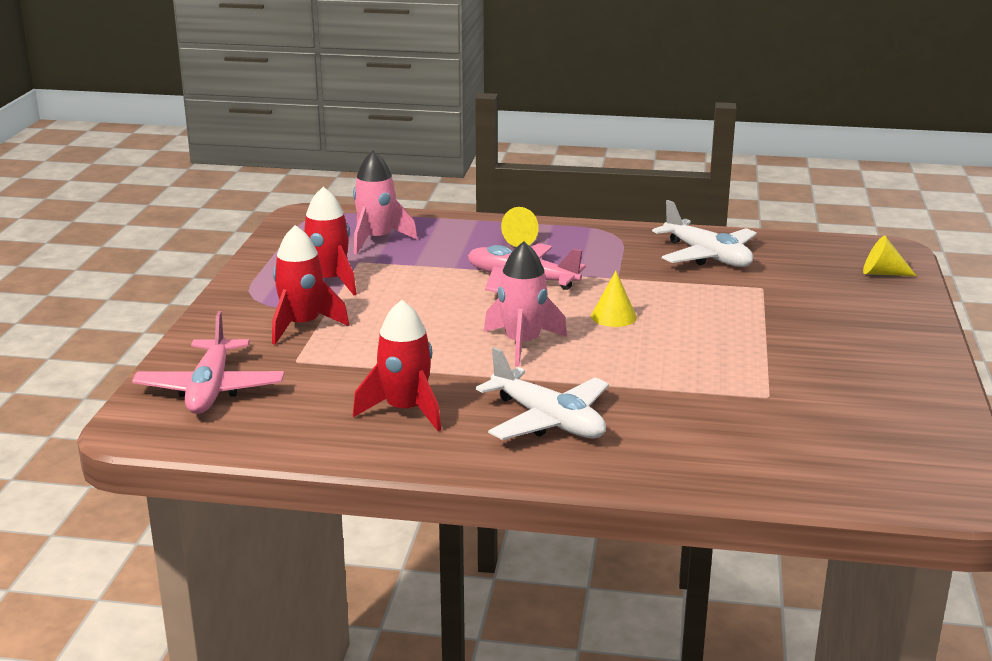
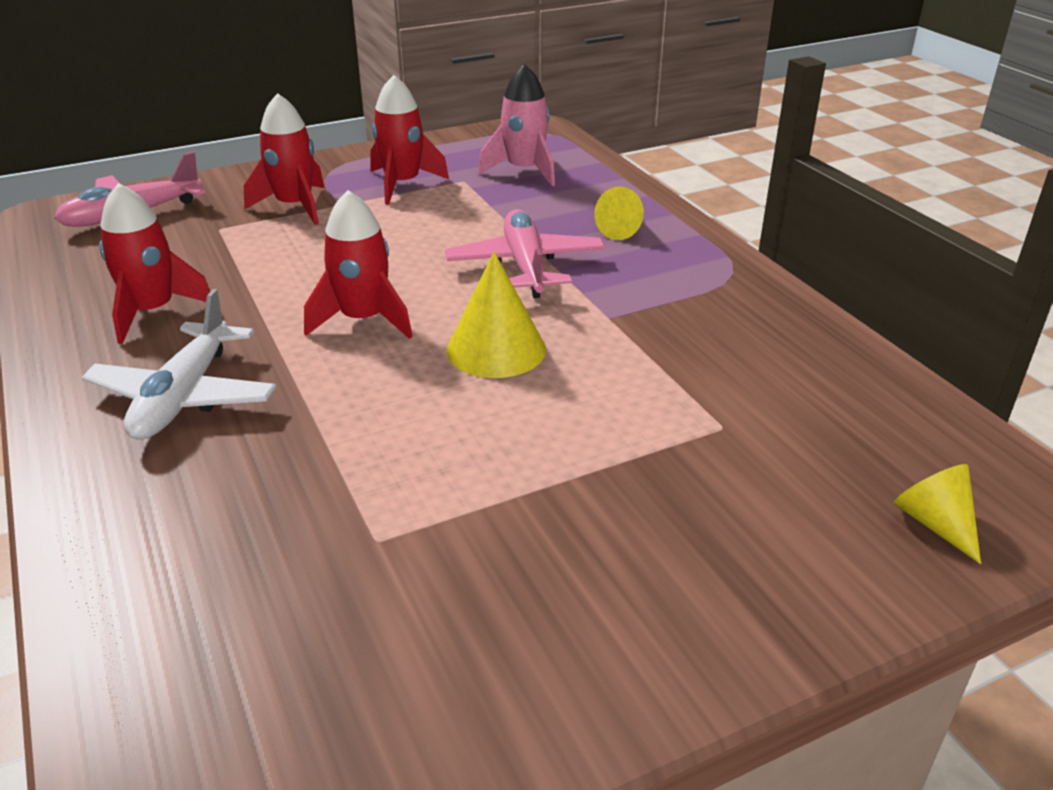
camera: 55 degrees right, 10 degrees up
(522, 344) = (363, 320): pink rocket -> red rocket
(613, 316) = (496, 349): yellow cone -> yellow cone, size x1.58
(707, 256) = (761, 354): white plane -> none

